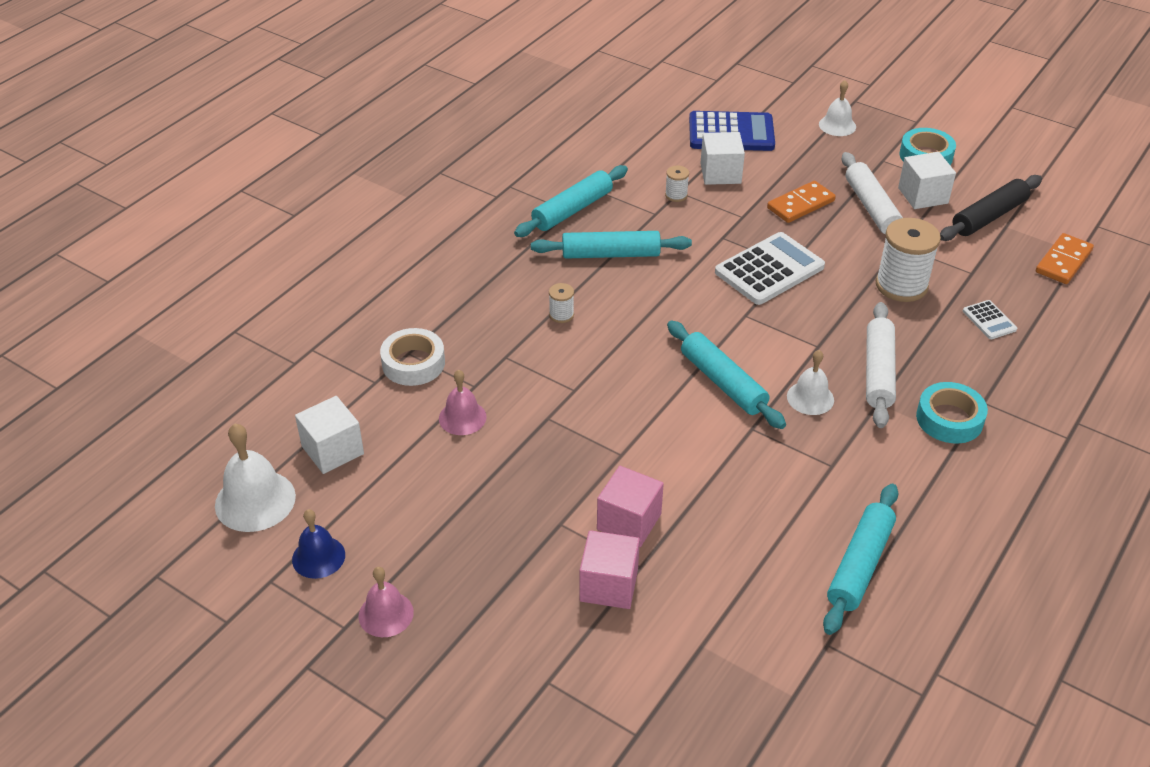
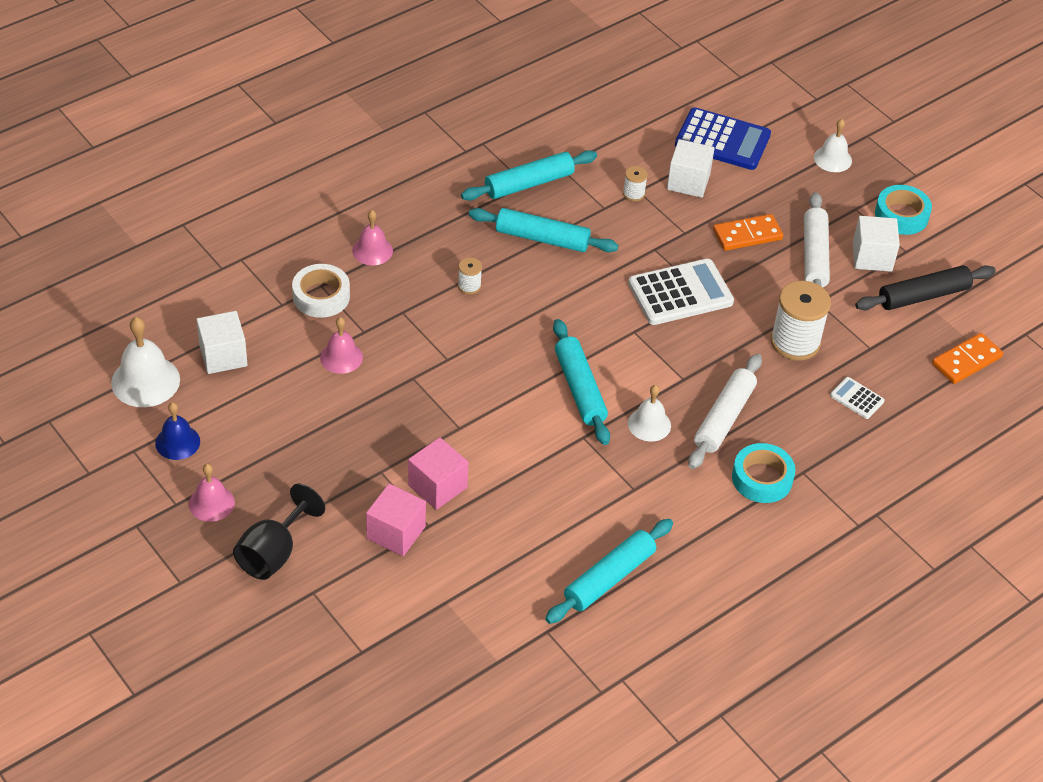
camera: 15 degrees right, 5 degrees up
(446, 307) = (372, 250): none -> pink bell
(482, 650) = (273, 553): none -> black goblet
(989, 320) = (857, 398): white calculator -> white calculator turned 135 degrees clockwise

